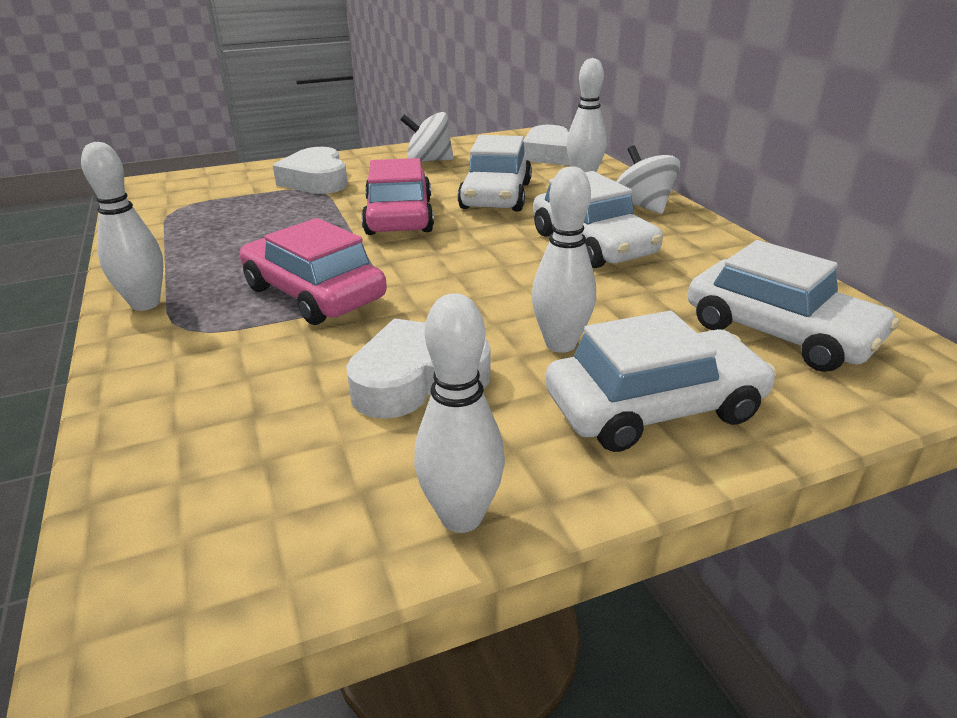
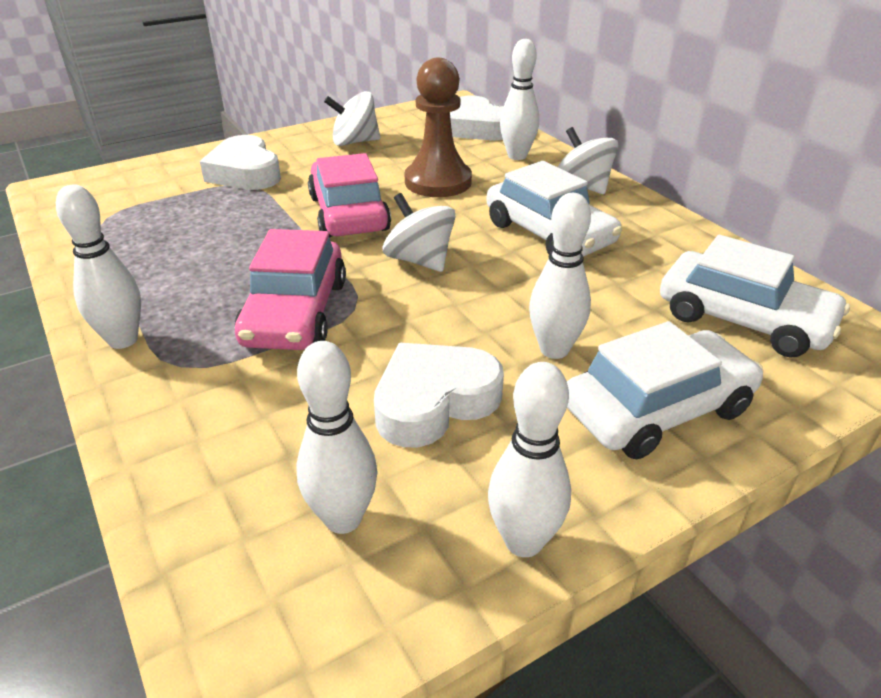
camera: 10 degrees left, 5 degrees up
(283, 474) = (343, 518): none -> white bowling pin
(314, 294) = (295, 313): pink car -> pink car turned 120 degrees counterclockwise
(452, 259) = (419, 260): none -> white spinning top
(496, 196) = (438, 182): white car -> brown pawn

